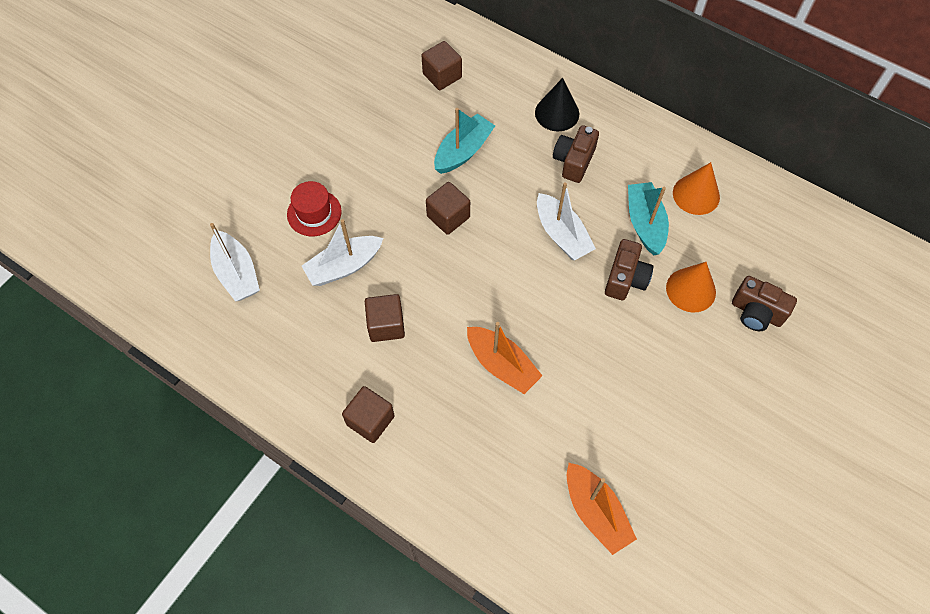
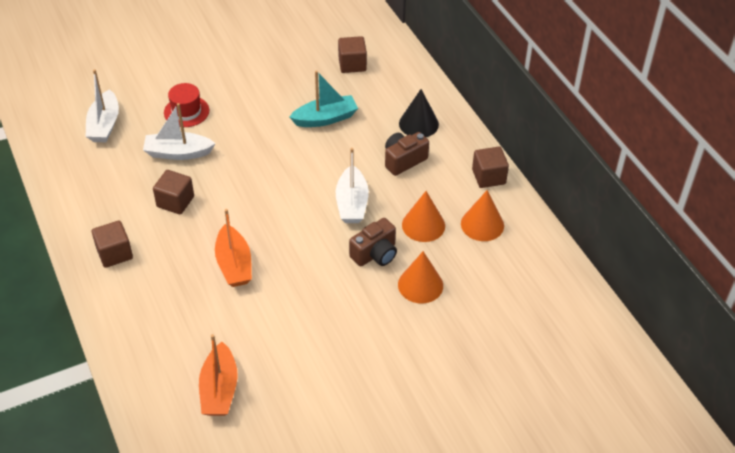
camera: 30 degrees right, 15 degrees down
(448, 217) = (278, 155): brown cube -> brown cube (488, 177)
(645, 223) = (423, 225): turquoise boat -> orange cone
(756, 312) = (460, 325): brown camera -> none

